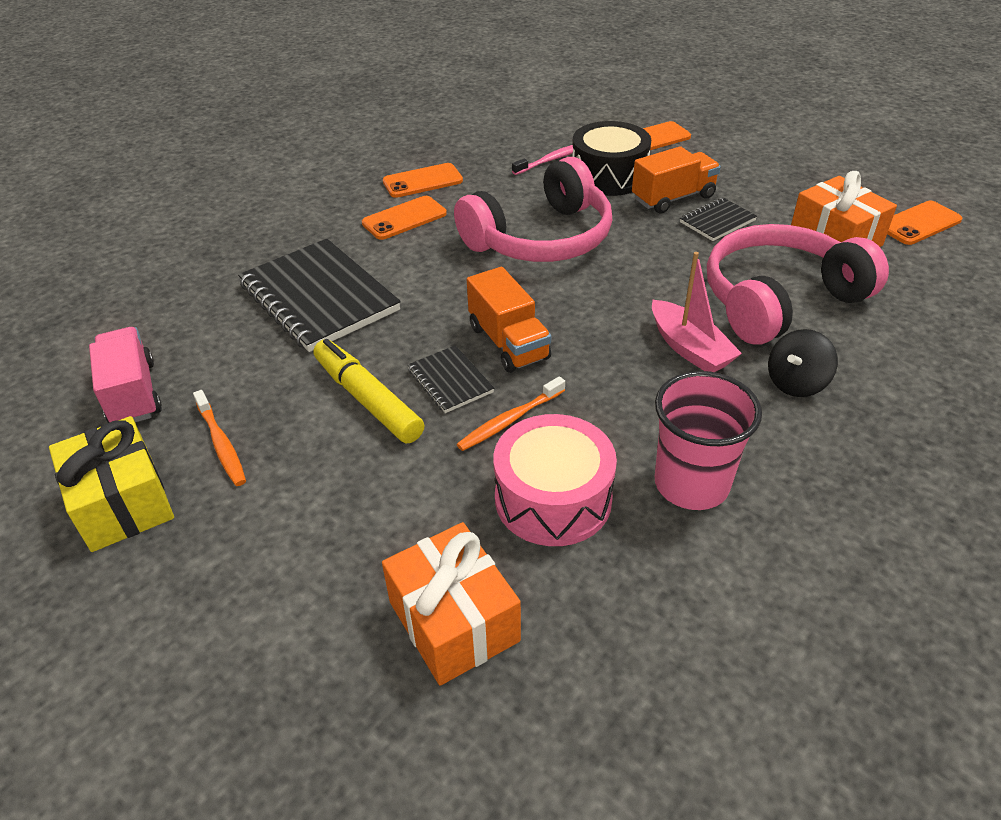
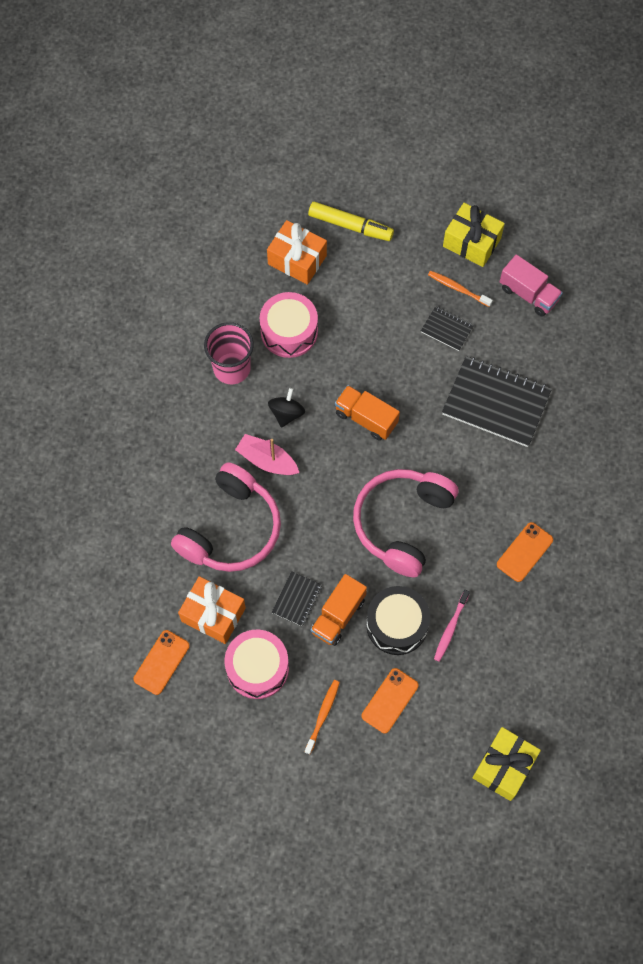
camera: 150 degrees right, 25 degrees up
(368, 400) = (410, 345): yellow marker -> yellow marker (350, 225)
(404, 218) = (504, 502): orange phone -> none
(450, 381) = (379, 377): black notebook -> black notebook (447, 329)
(509, 420) = (333, 366): orange toothbrush -> orange toothbrush (323, 715)
(571, 87) = (504, 767): none -> yellow gift
(793, 190) = (257, 668): none -> pink drum
(796, 383) = (202, 459): black spinning top -> black spinning top (286, 413)

